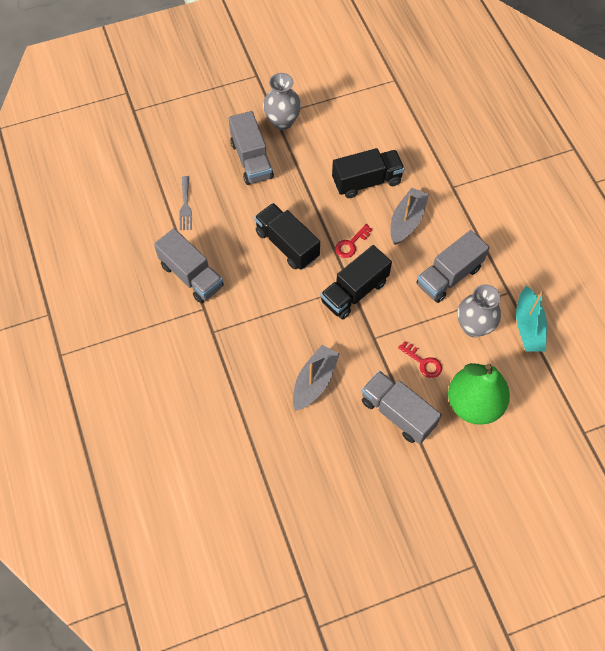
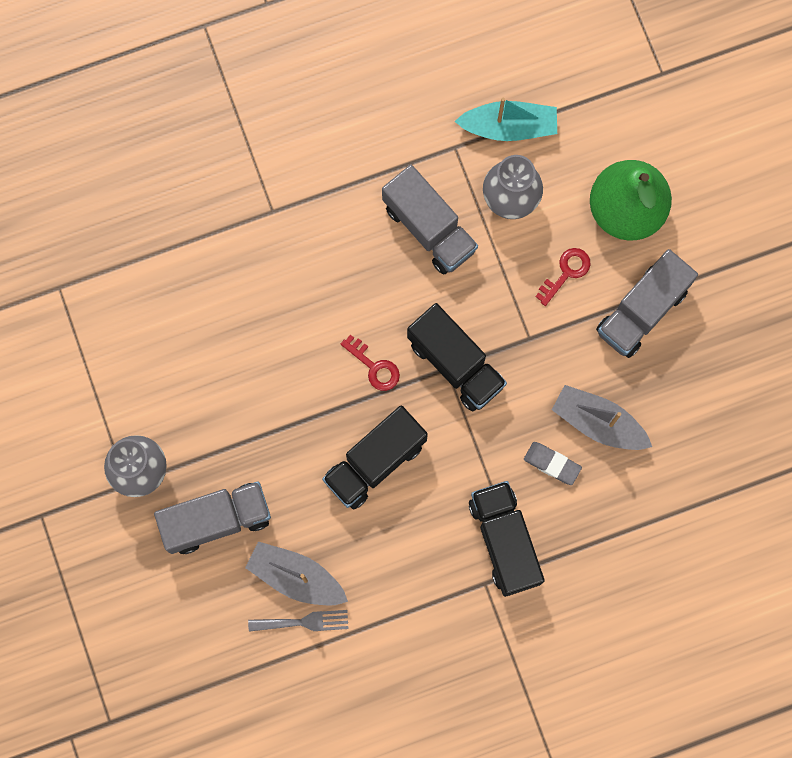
camera: 90 degrees left, 15 degrees up
(191, 276) = (429, 605): grey truck -> none
(285, 351) = (552, 464): none -> grey eraser
(366, 181) = (261, 340): black truck -> black truck (504, 541)
(406, 221) = (334, 283): grey boat -> grey boat (296, 577)

